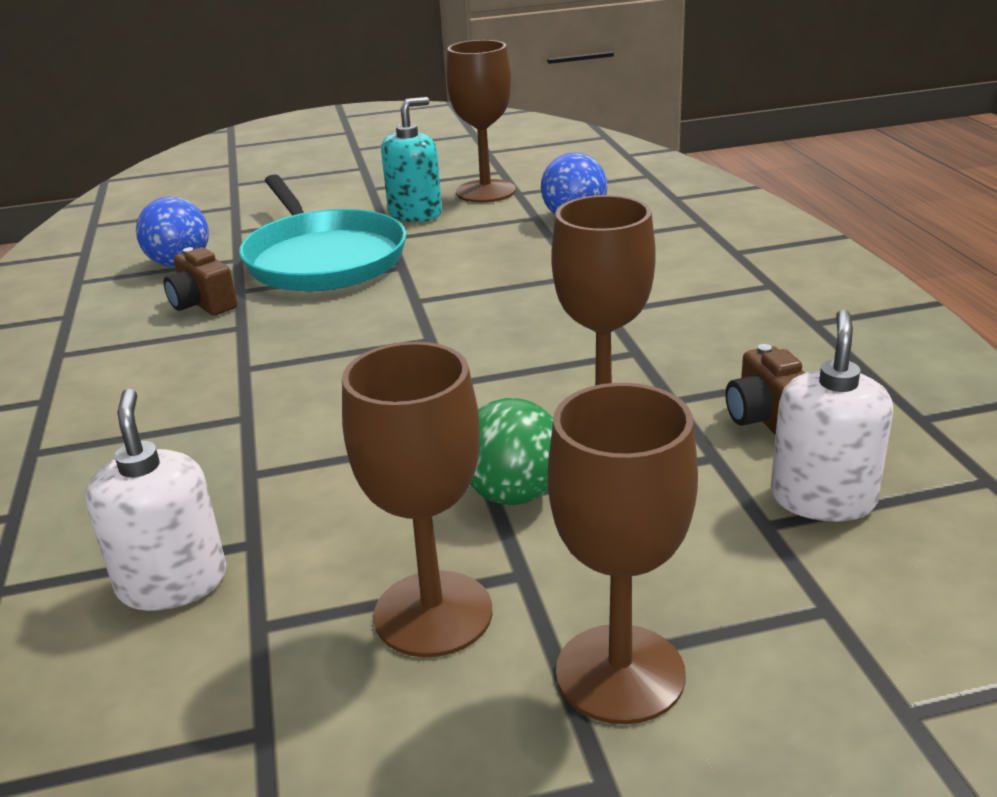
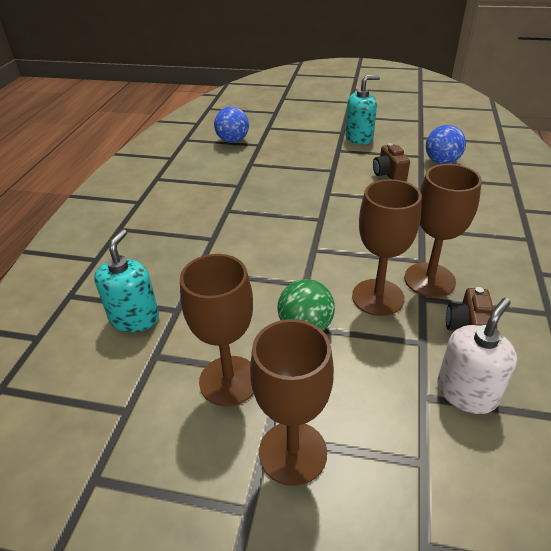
camera: 25 degrees right, 10 degrees up
(172, 582) = (134, 318): white soap dispenser -> turquoise soap dispenser
(203, 304) = (229, 167): brown camera -> brown camera (389, 174)
(323, 258) = (298, 155): turquoise pan -> none
(486, 191) = (404, 132): brown goblet -> brown goblet (429, 280)

